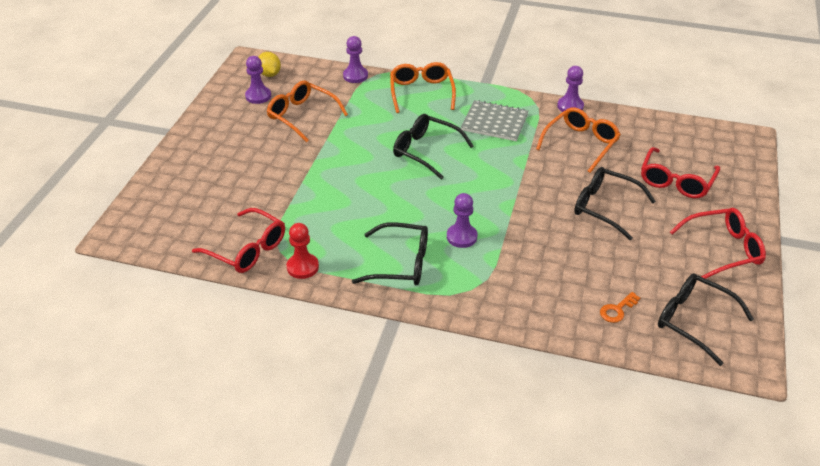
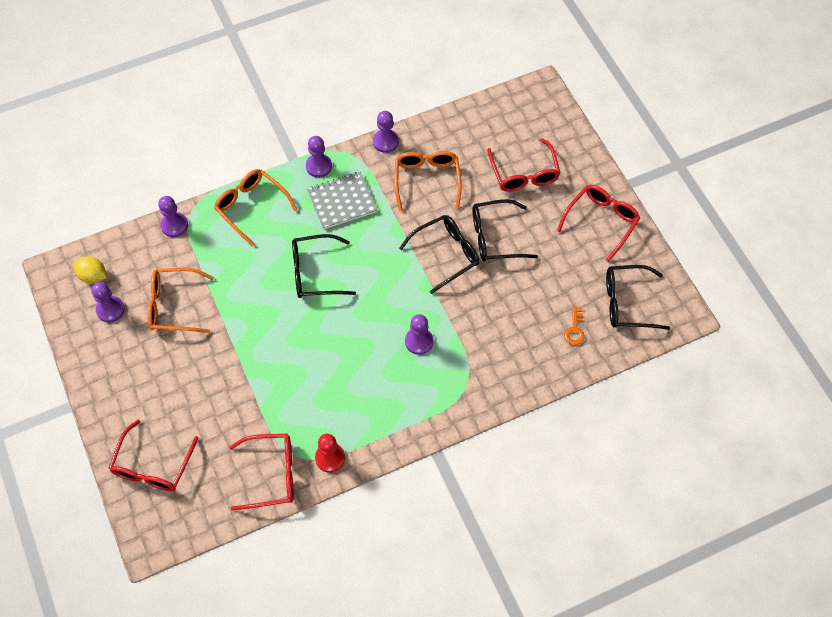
camera: 40 degrees left, 20 degrees up
(175, 193) = (152, 466): none -> red glasses
(401, 263) = (398, 399): black glasses -> black glasses (446, 254)
(499, 95) = (319, 166): none -> purple pawn

